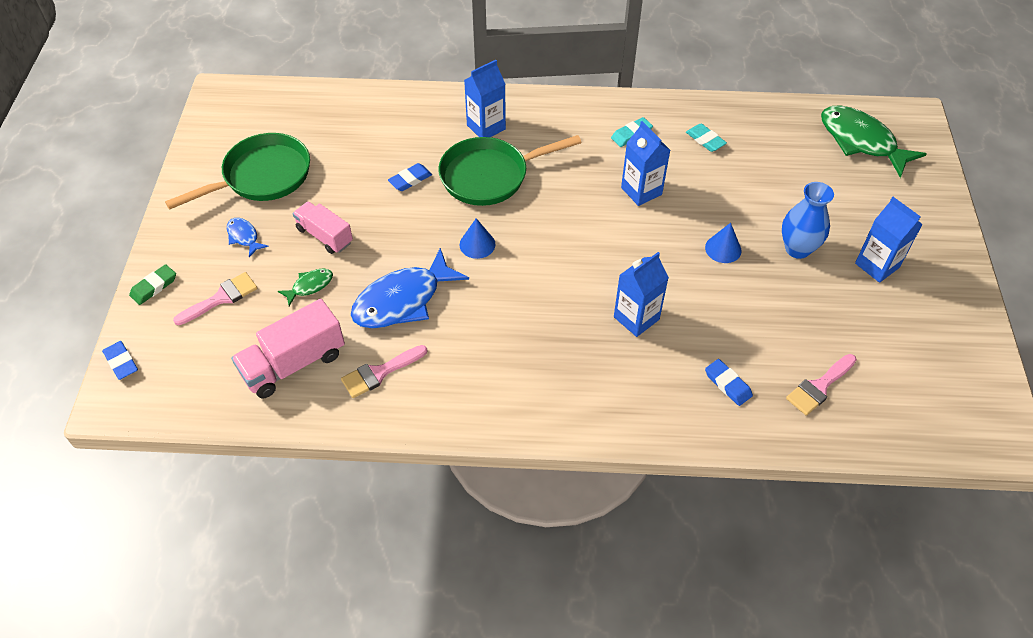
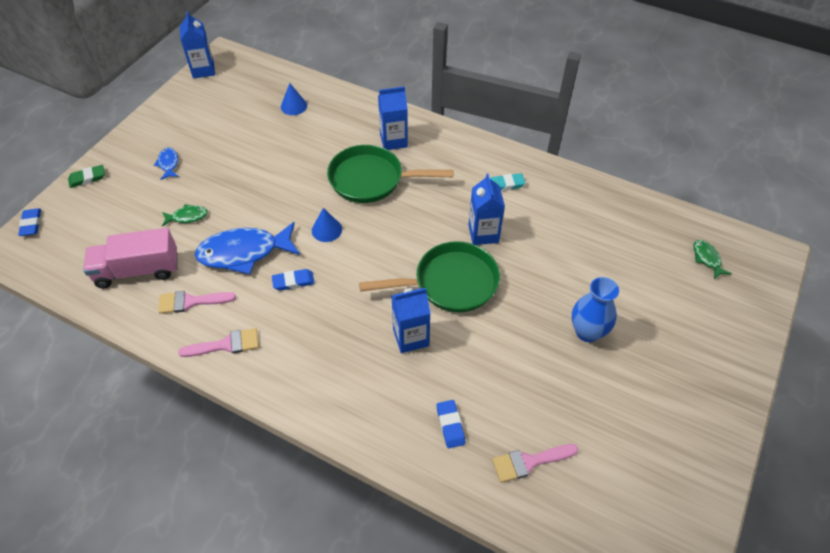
camera: 25 degrees right, 0 degrees up
(221, 298) = (123, 203): pink brush -> pink brush (226, 345)
(262, 177) = (210, 124): green pan -> green pan (450, 283)
(325, 236) = (222, 183): pink truck -> none
(410, 179) = (311, 162): blue eraser -> blue eraser (293, 281)
(705, 140) = (565, 210): turquoise eraser -> none
(723, 249) = (521, 307): blue cone -> blue cone (294, 106)
(861, 141) = (707, 259): green fish -> green fish, size x0.46
(877, 265) = (652, 375): blue carton -> blue carton (203, 70)

